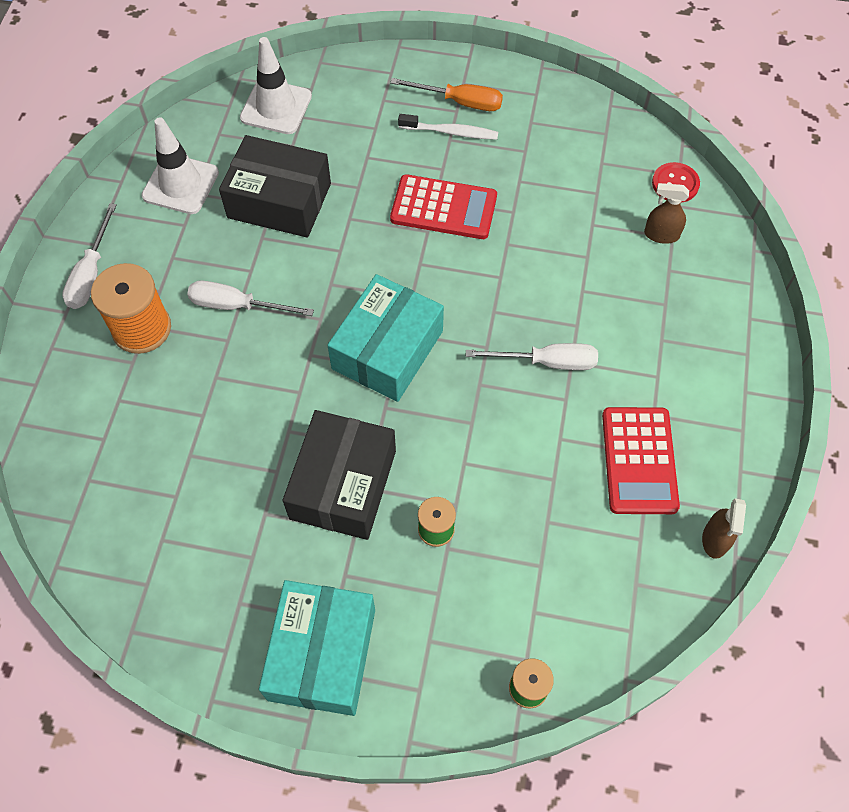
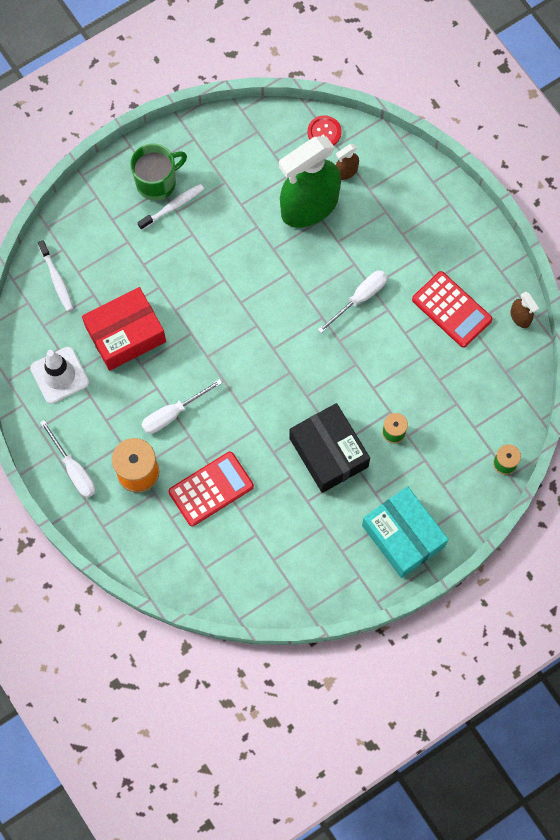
camera: 45 degrees left, 10 degrees up
(276, 107) = (56, 279): white traffic cone -> white toothbrush
(279, 201) = (125, 334): black box -> red box
(387, 350) = (275, 365): turquoise box -> none
(443, 208) = (218, 258): red calculator -> red calculator (211, 489)
(459, 102) = (157, 182): orange screwdriver -> green mug
(587, 235) = (309, 206): none -> green spray bottle

